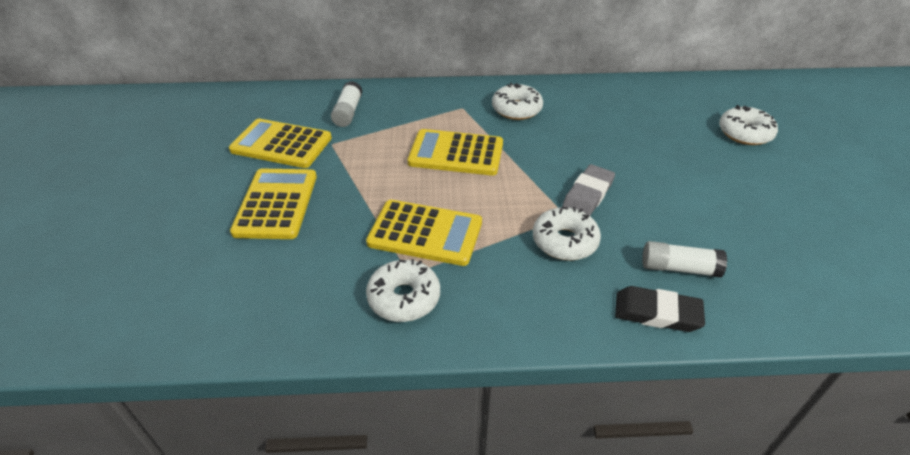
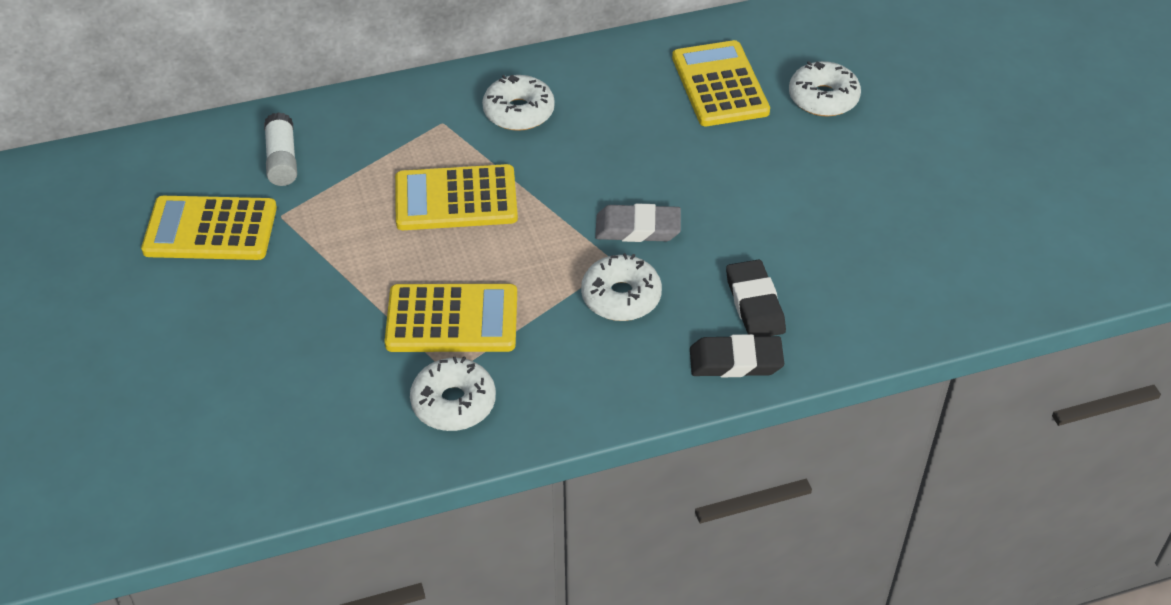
camera: 15 degrees left, 5 degrees up
(276, 204) = (247, 318): yellow calculator -> yellow calculator (720, 85)
(588, 194) = (638, 228): grey eraser -> grey eraser turned 75 degrees clockwise
(679, 268) = (754, 304): white glue stick -> black eraser

